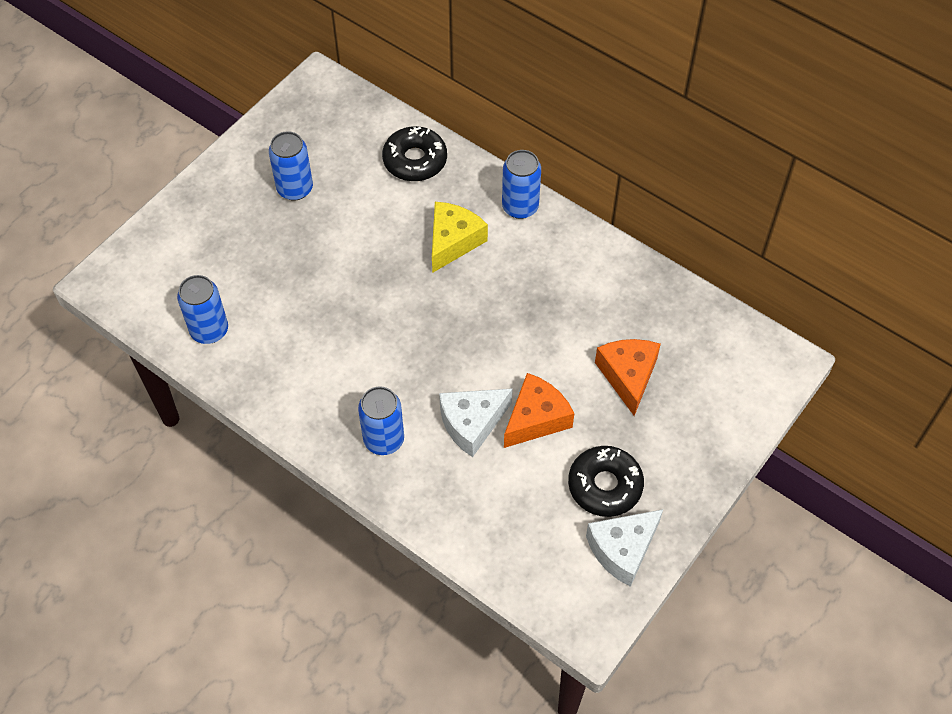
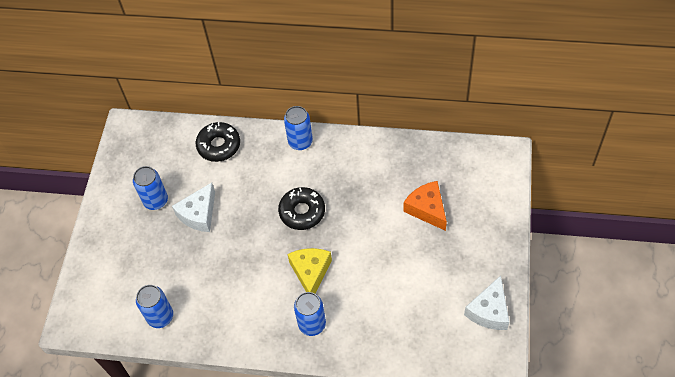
camera: 25 degrees left, 0 degrees up
(453, 241) = (274, 183): yellow cheese -> yellow cheese (310, 272)
(472, 423) = (357, 286): white cheese -> white cheese (199, 214)
(536, 418) = (392, 262): orange cheese -> none
(605, 486) = (455, 280): black donut -> black donut (302, 212)

